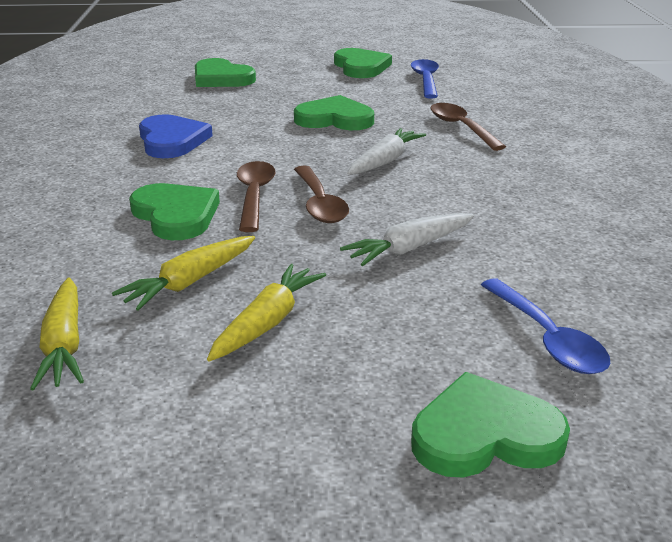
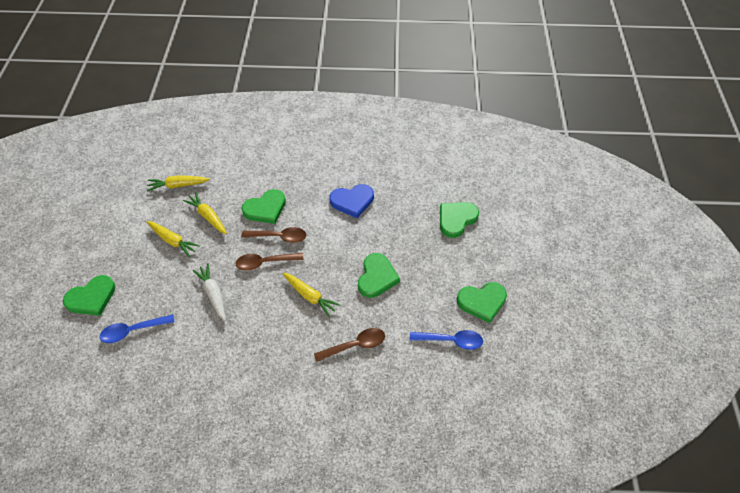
camera: 95 degrees right, 25 degrees up
(385, 161) = (310, 296): white carrot -> yellow carrot
(485, 434) = (92, 298): green heart -> green heart turned 60 degrees clockwise

